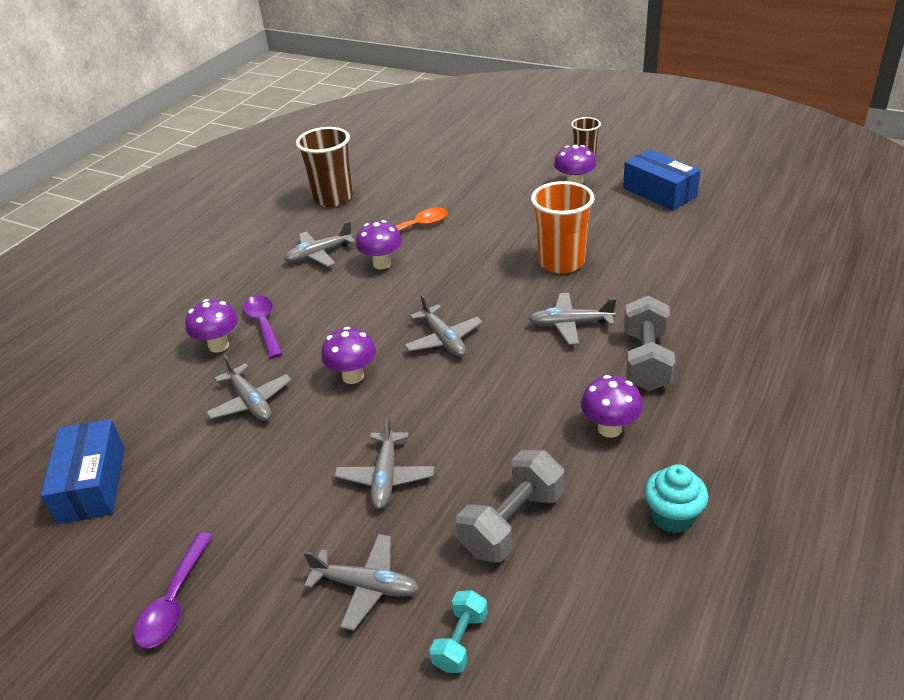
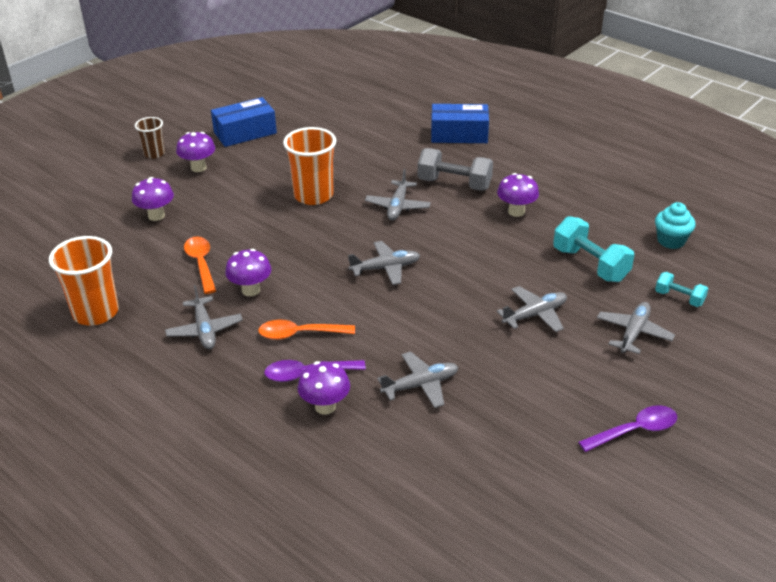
camera: 80 degrees left, 0 degrees up
(92, 484) = (496, 492): blue box -> blue box (459, 134)
(174, 600) = (635, 431): purple spoon -> purple spoon turned 45 degrees counterclockwise
(321, 307) = (300, 334): none -> orange spoon
(333, 198) = (96, 312): brown cup -> orange cup
(353, 376) = (411, 322): purple mushroom -> purple mushroom (156, 216)
(385, 477) = (535, 315): grey plane -> grey plane turned 45 degrees counterclockwise
(512, 523) = (590, 264): grey dumbbell -> turquoise dumbbell
(672, 516) = (597, 205): turquoise cupcake -> turquoise cupcake (671, 241)

